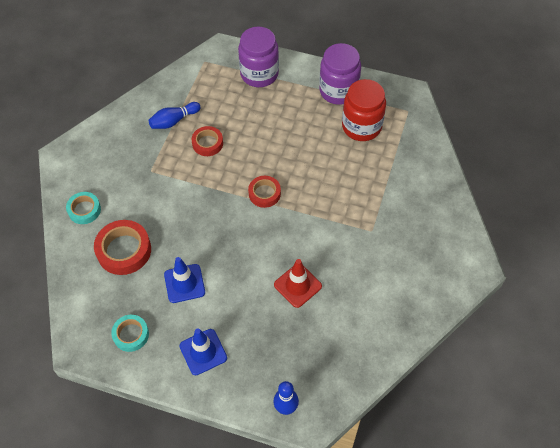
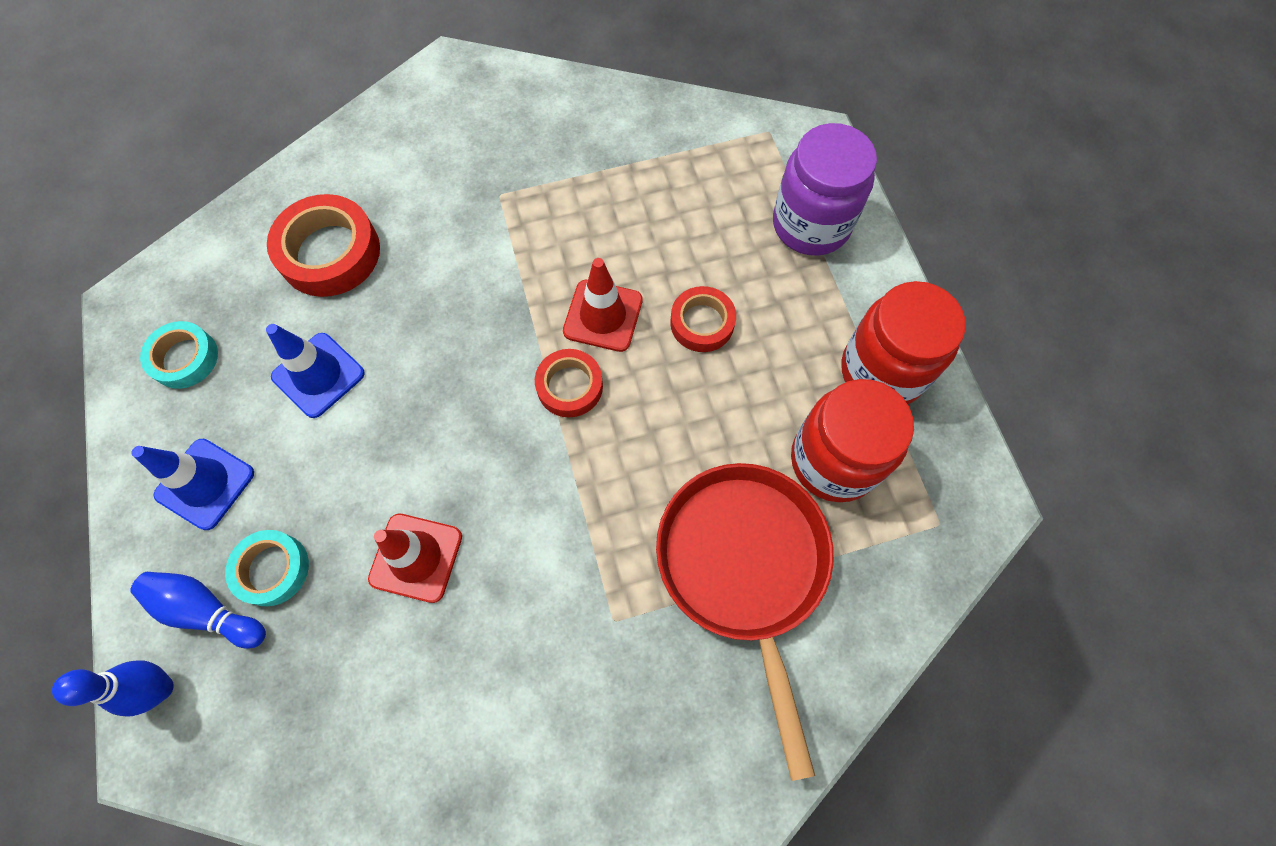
camera: 55 degrees right, 10 degrees up
(84, 210) = (370, 156): turquoise tape -> turquoise tape (272, 569)
(174, 121) = (617, 165): blue bowling pin -> blue bowling pin (207, 610)
(207, 143) = (609, 238): red tape -> red tape (702, 323)
(242, 165) = (603, 316): none -> red traffic cone
(338, 91) = (881, 371): purple jar -> red jar
(381, 178) = (744, 567): none -> red pan

